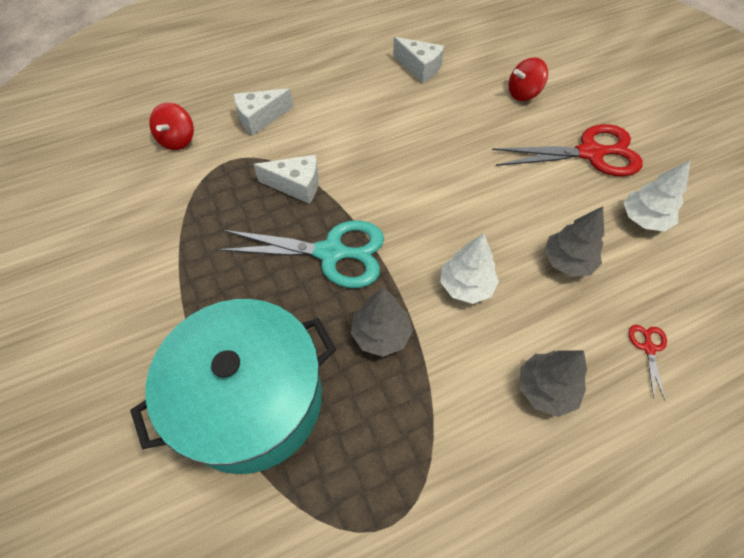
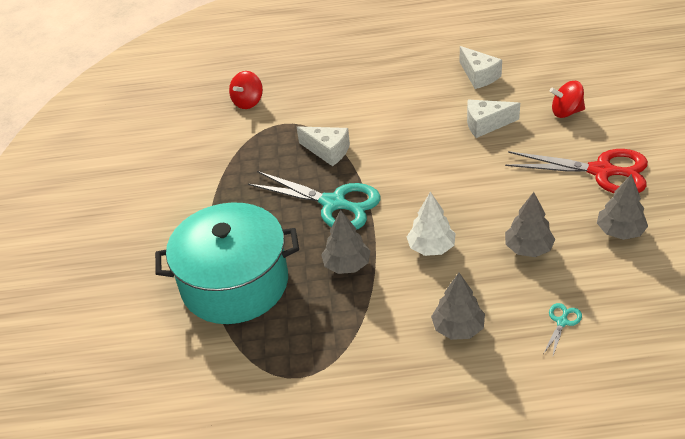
camera: 25 degrees right, 15 degrees down
(260, 118) = (320, 96): white cheese -> white cheese (486, 124)
(644, 219) = (620, 231): white tree -> grey tree
(648, 348) = (562, 322): red scissors -> turquoise scissors

